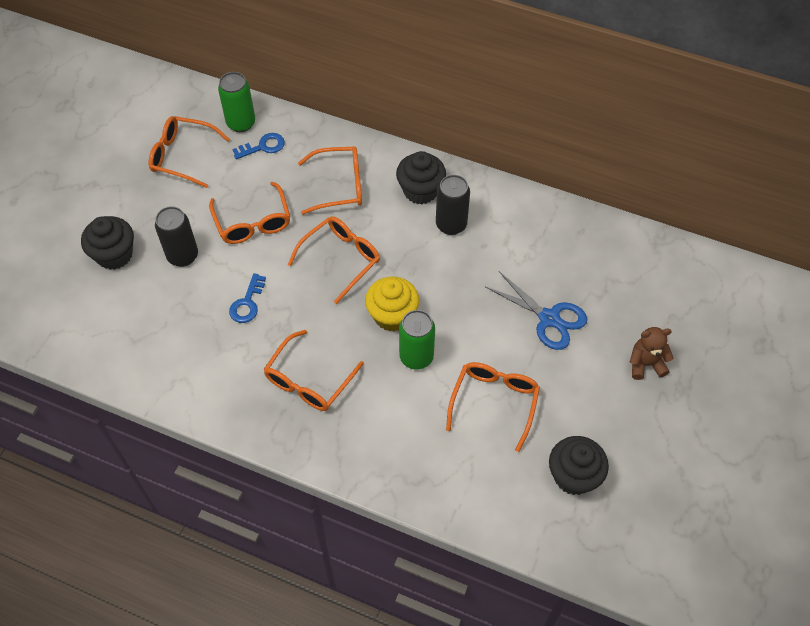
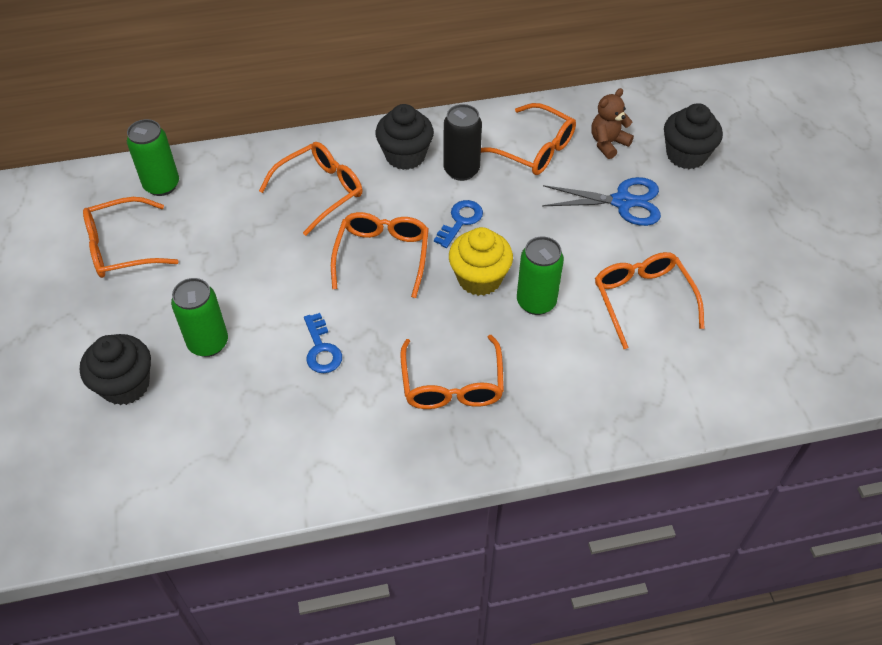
camera: 35 degrees left, 5 degrees down
(183, 256) = (208, 343): black can -> green can
(253, 222) = (258, 270): orange glasses -> orange glasses (534, 149)
(263, 147) = (206, 195): blue key -> blue key (460, 221)
(573, 476) = (767, 320): black cupcake -> black cupcake (686, 155)
(645, 364) = (736, 194): brown teddy bear -> brown teddy bear (608, 143)

